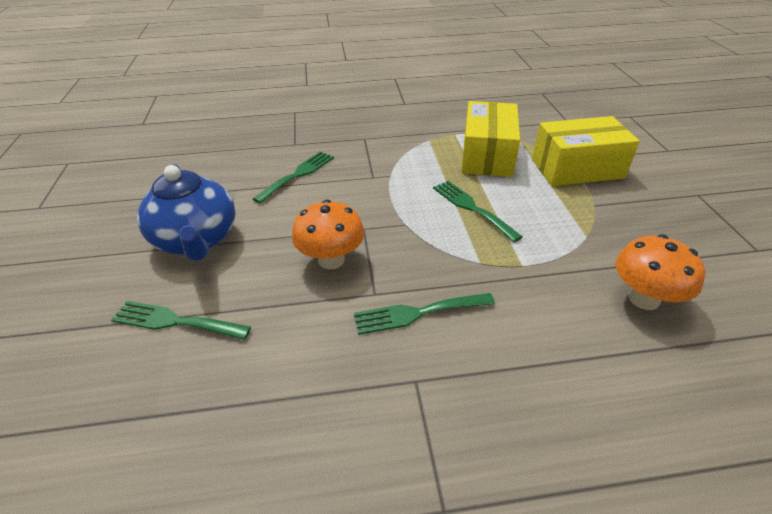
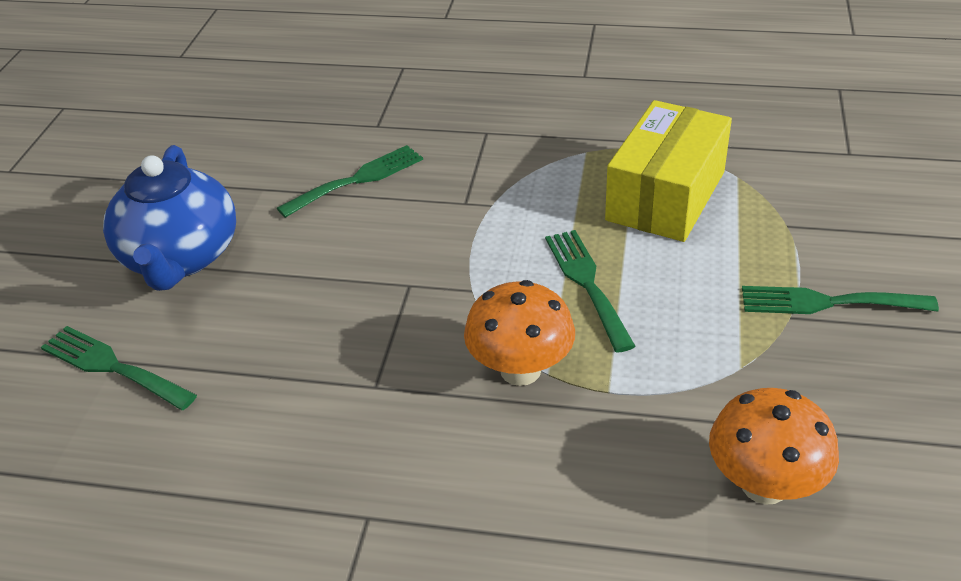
camera: 20 degrees right, 0 degrees up
(331, 260) = (341, 324): orange mushroom -> orange mushroom (520, 370)
(417, 313) = (417, 427): green fork -> green fork (827, 302)
(577, 168) = (804, 246): yellow box -> none

